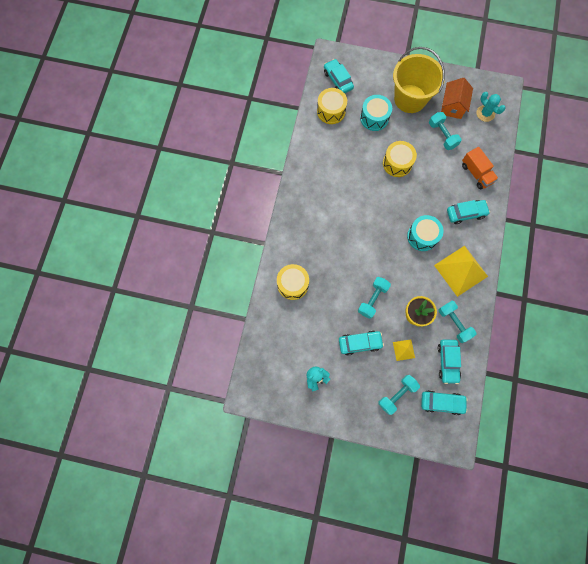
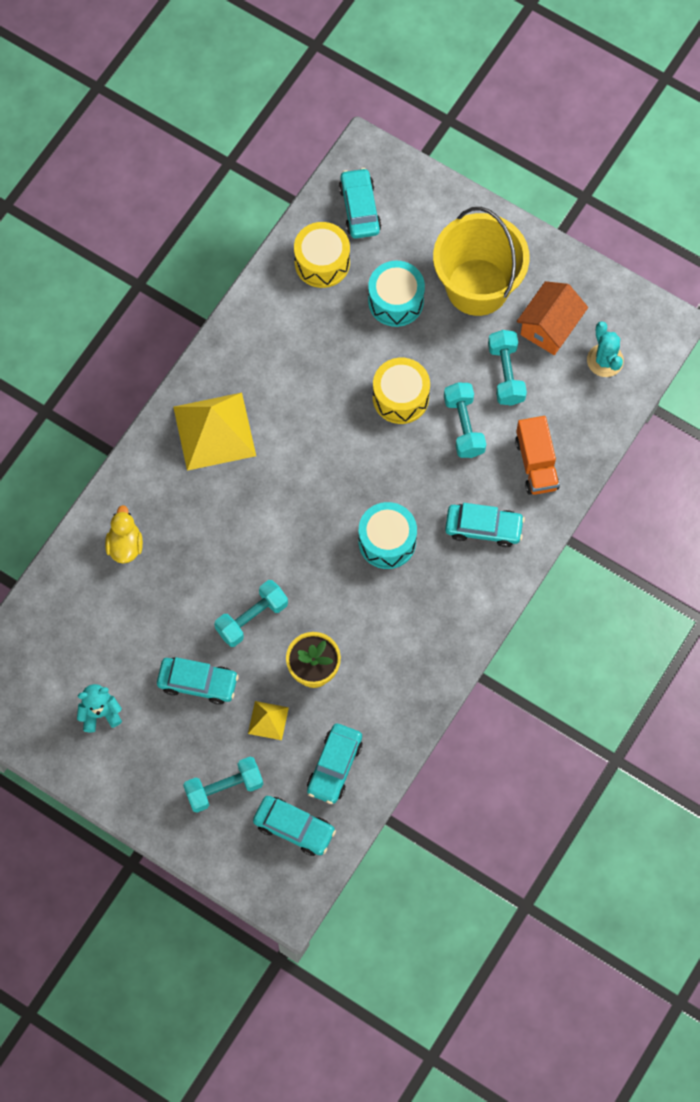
camera: 20 degrees right, 5 degrees down
(293, 284) = (125, 545): yellow drum -> yellow duck
(454, 323) = (375, 707): turquoise dumbbell -> turquoise dumbbell (464, 426)
(461, 270) = (428, 623): yellow pyramid -> yellow pyramid (214, 431)

